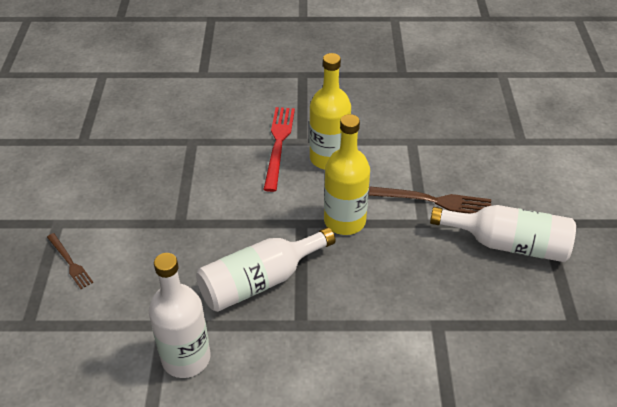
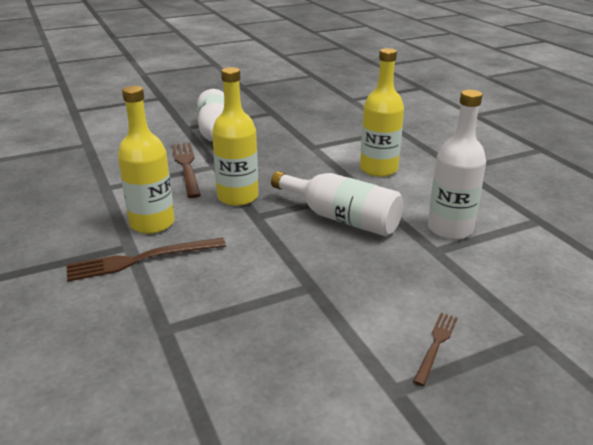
camera: 115 degrees left, 15 degrees down
(278, 144) = (141, 259): red fork -> brown fork
(343, 363) = (378, 169): none -> yellow bottle

